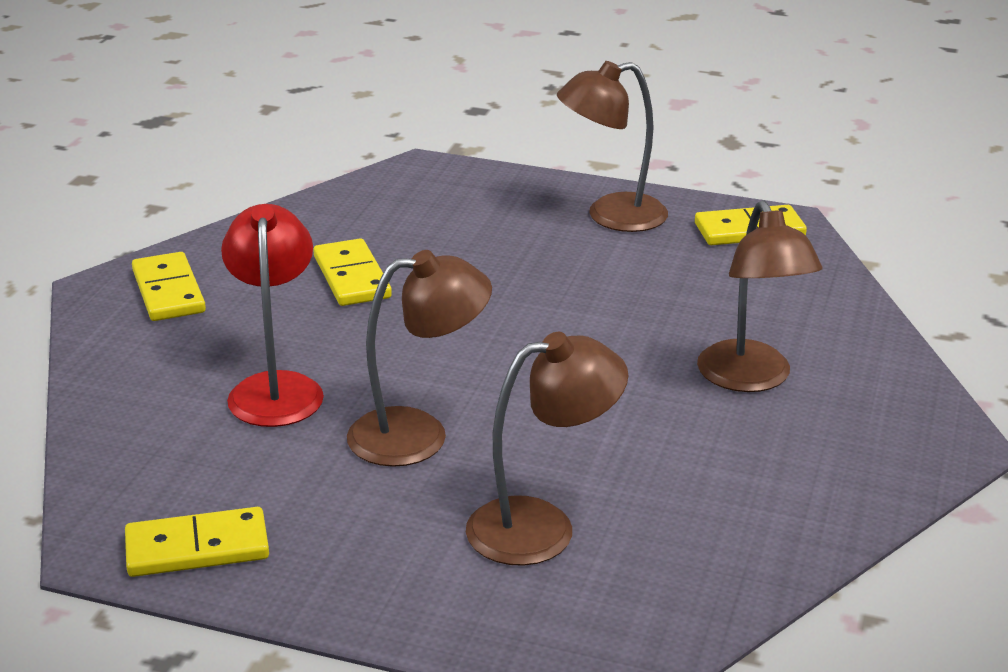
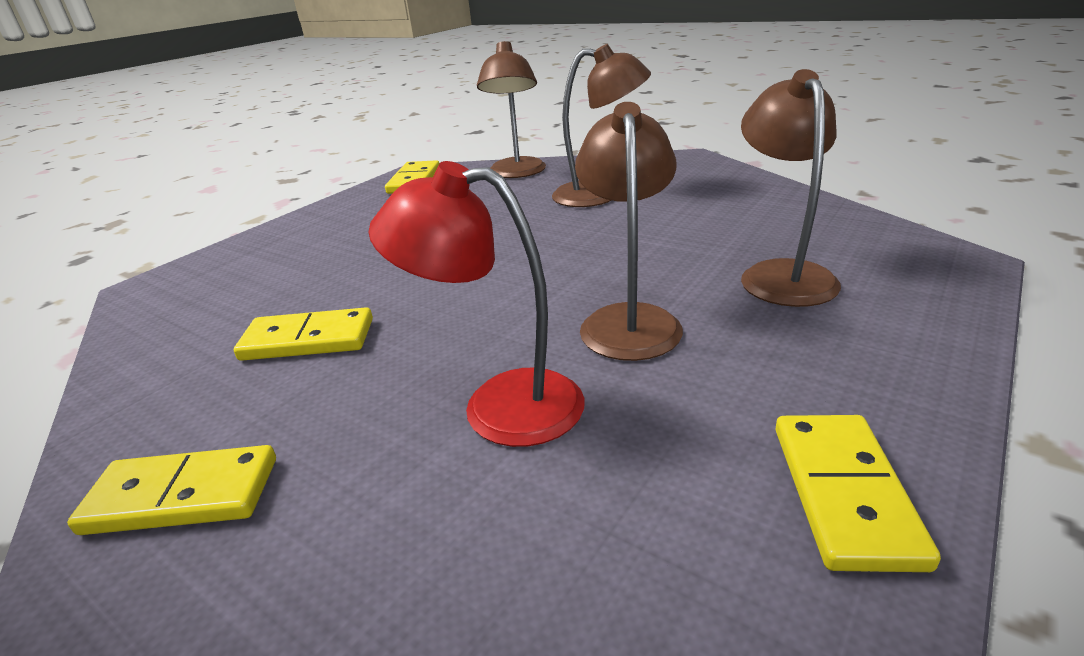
camera: 70 degrees left, 0 degrees up
(611, 216) = (343, 218): brown lamp -> brown lamp (517, 173)

